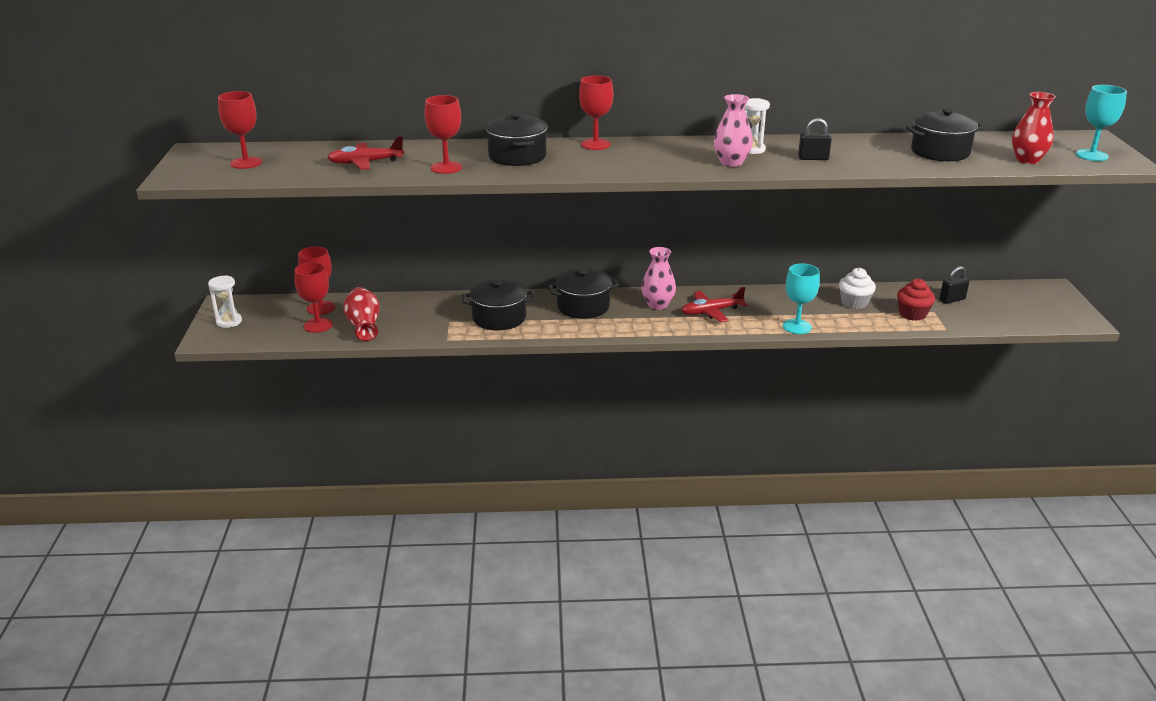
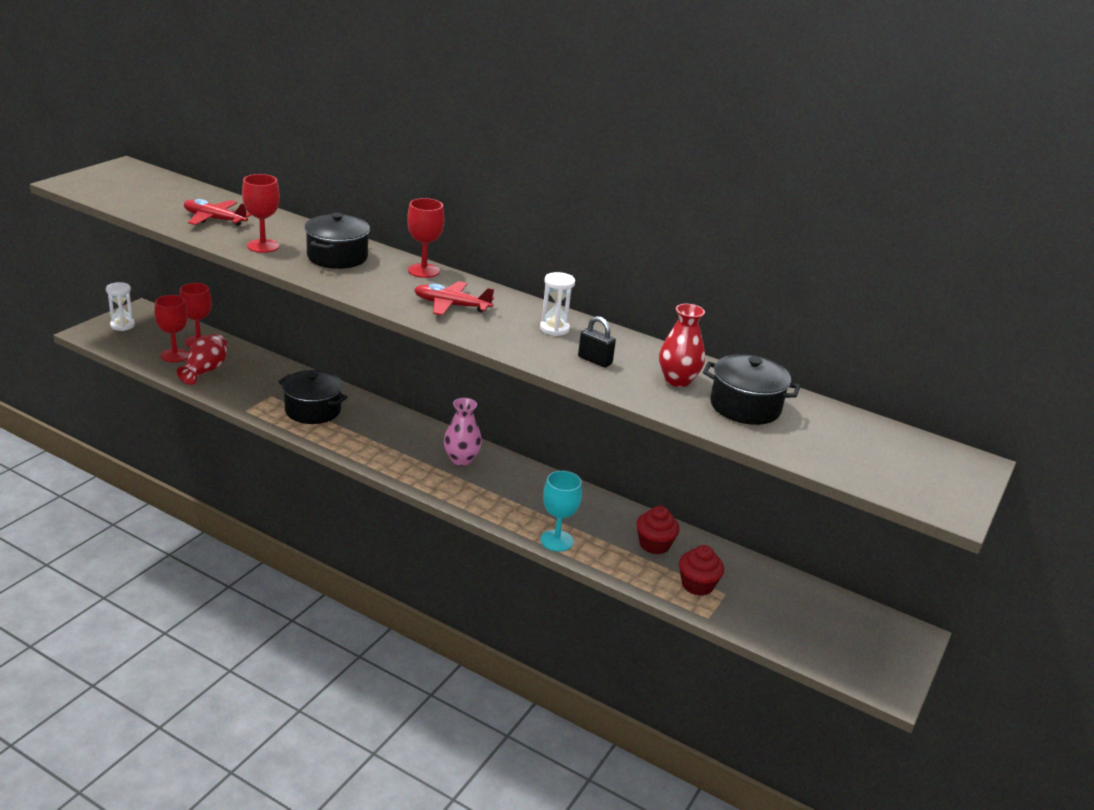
camera: 30 degrees right, 0 degrees up
(246, 163) = (136, 188): red goblet -> none
(583, 306) = (396, 431): black pot -> none
(711, 312) = (499, 488): red plane -> red plane (451, 305)
(731, 163) = (506, 334): pink vase -> none
(854, 303) = (654, 544): white cupcake -> red cupcake
(952, 300) = (767, 591): black padlock -> none
(1027, 160) = (829, 455): red vase -> red vase (677, 380)
(1091, 155) = (923, 482): turquoise goblet -> none

